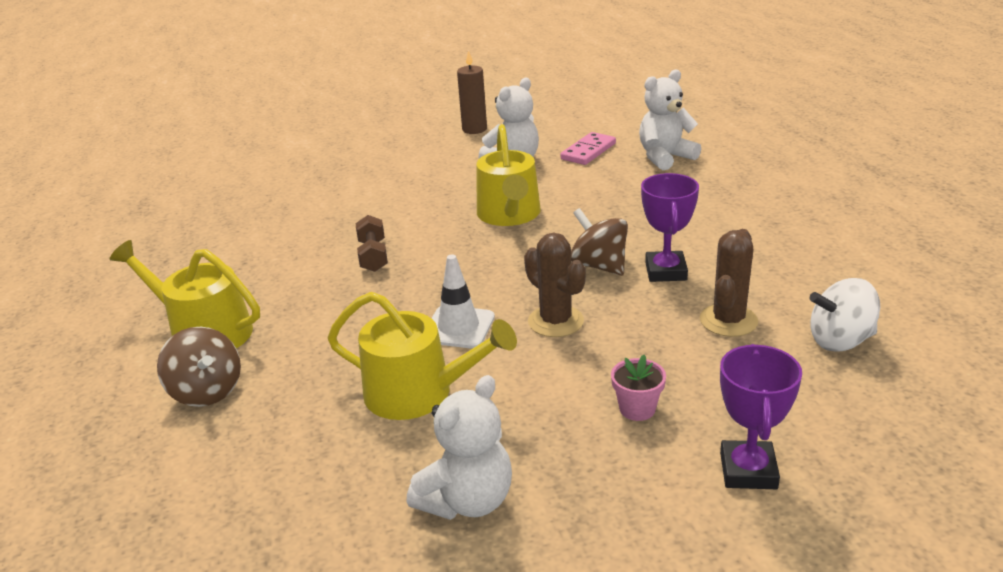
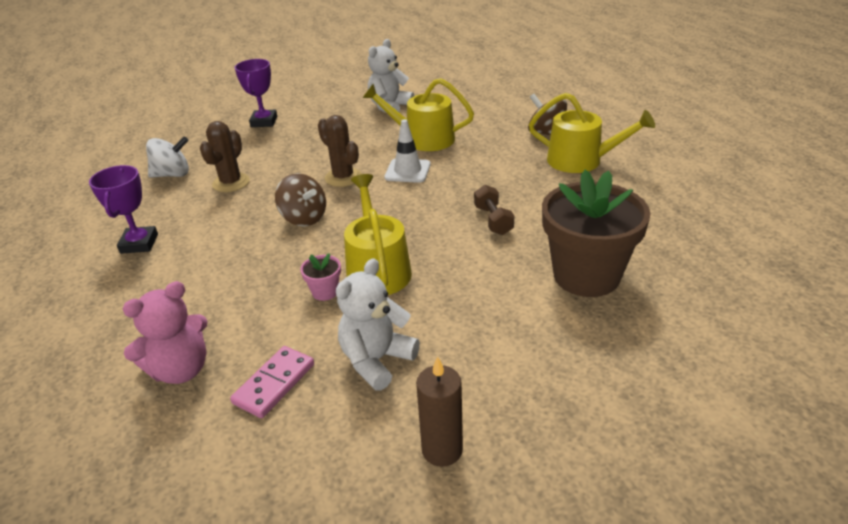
camera: 175 degrees right, 5 degrees up
(317, 206) = (586, 276): none -> brown flower pot
(637, 409) = (305, 139): pink flower pot -> pink flower pot (325, 292)
(665, 157) = (181, 370): white teddy bear -> pink teddy bear
(666, 271) = (254, 215): purple trophy -> purple trophy (139, 244)

